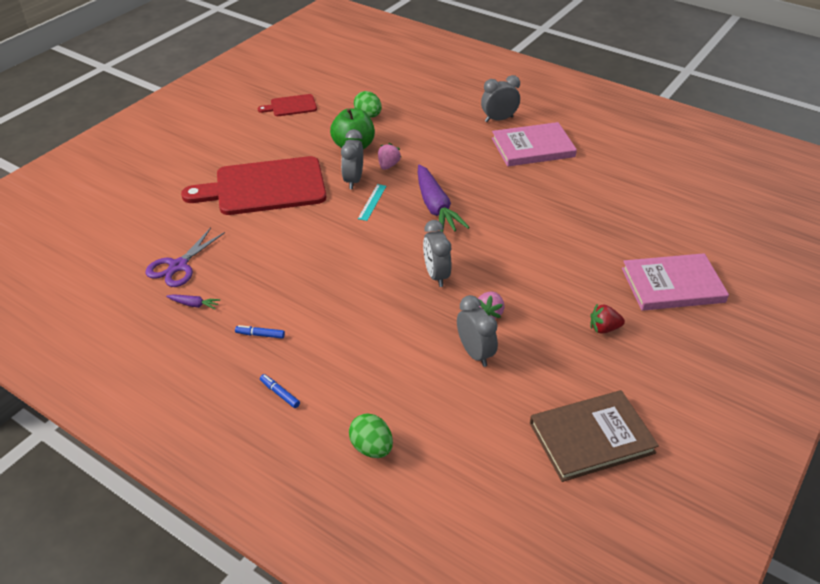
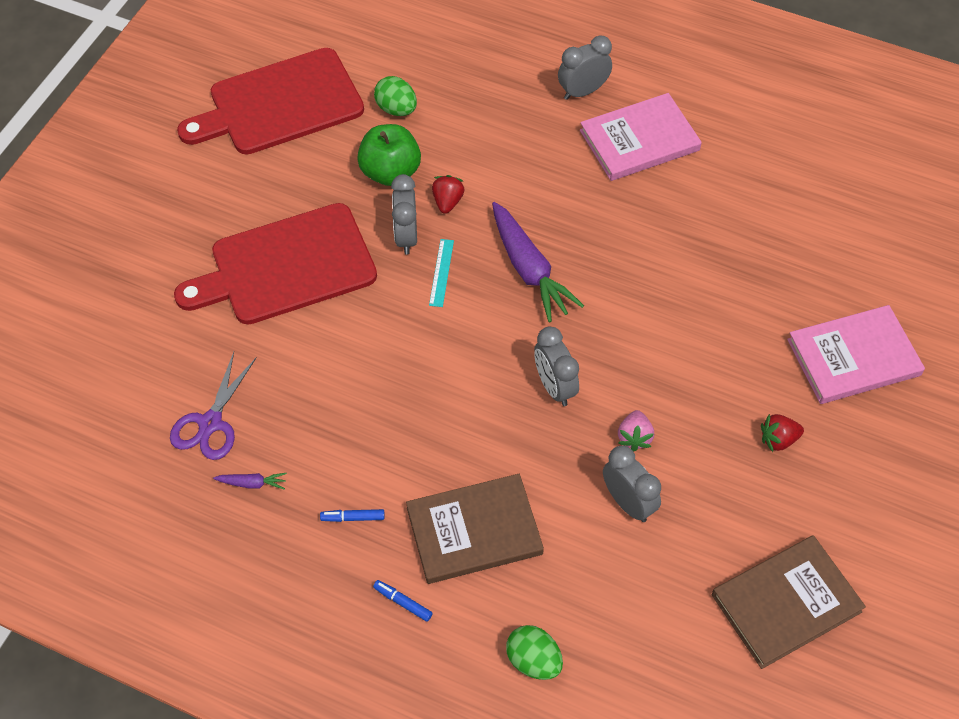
camera: 10 degrees left, 15 degrees up
(291, 106) = (279, 104): red cutting board -> red cutting board, size x2.14
(349, 355) = (474, 531): none -> brown book
(388, 165) = (447, 202): pink strawberry -> red strawberry

